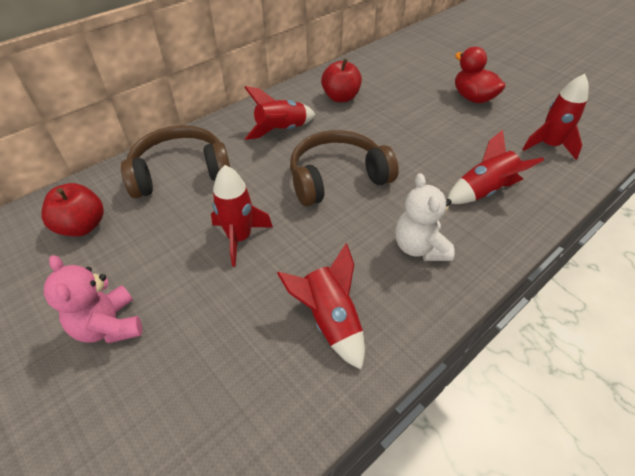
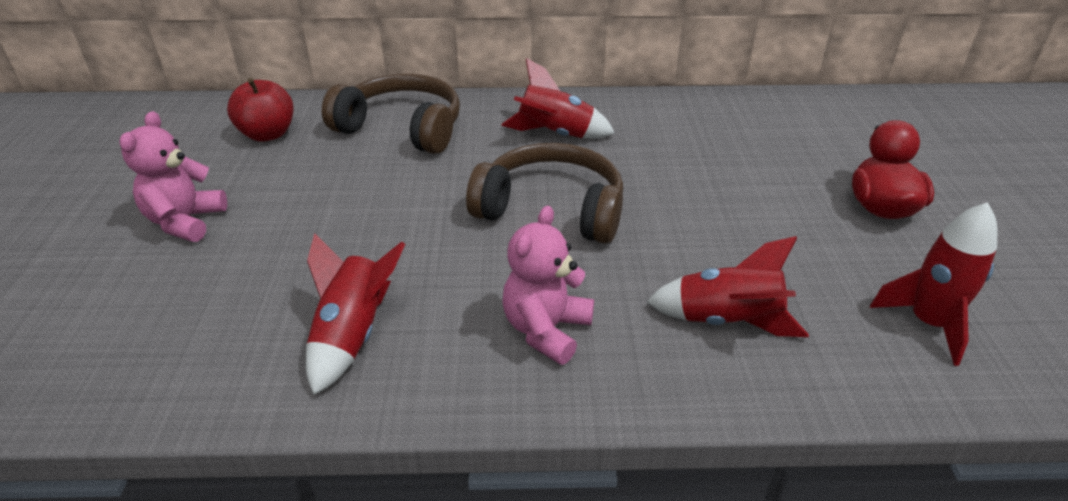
camera: 40 degrees right, 10 degrees down
(239, 238) = (375, 213): red rocket -> none
(340, 97) = (676, 130): red apple -> none
(419, 247) = (546, 330): white teddy bear -> pink teddy bear

